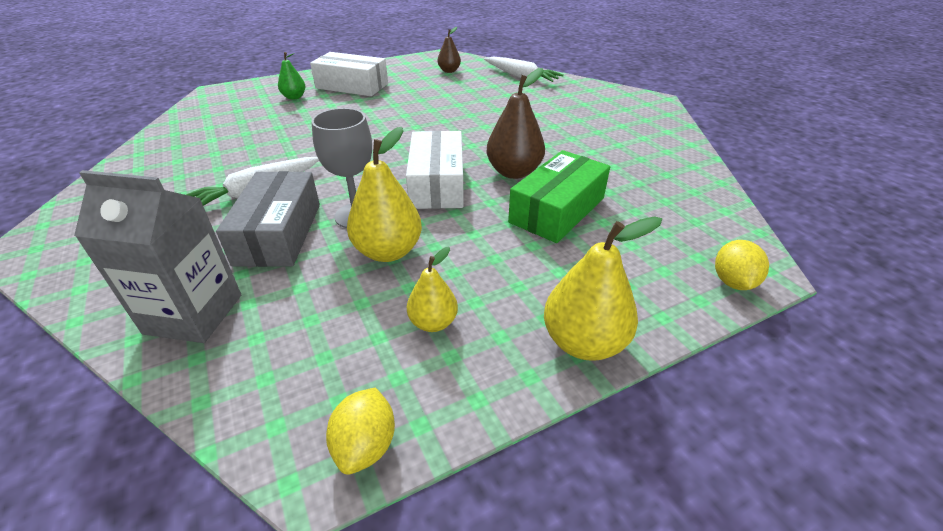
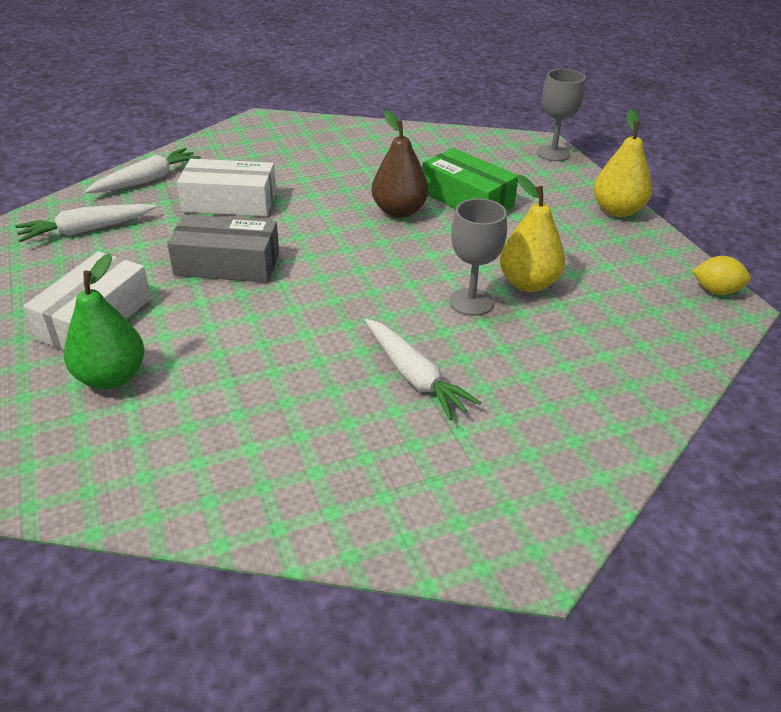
camera: 85 degrees left, 0 degrees up
(194, 314) = (623, 384): grey carton -> none
(279, 233) = (501, 349): grey box -> grey box (227, 264)
(294, 97) = (111, 377): green pear -> green pear, size x1.68
(433, 322) = (610, 264): yellow pear -> none
(437, 183) = (415, 254): white box -> white box (230, 202)
(449, 71) = (86, 230): brown pear -> white carrot
(732, 282) = (553, 153): yellow lemon -> grey goblet

